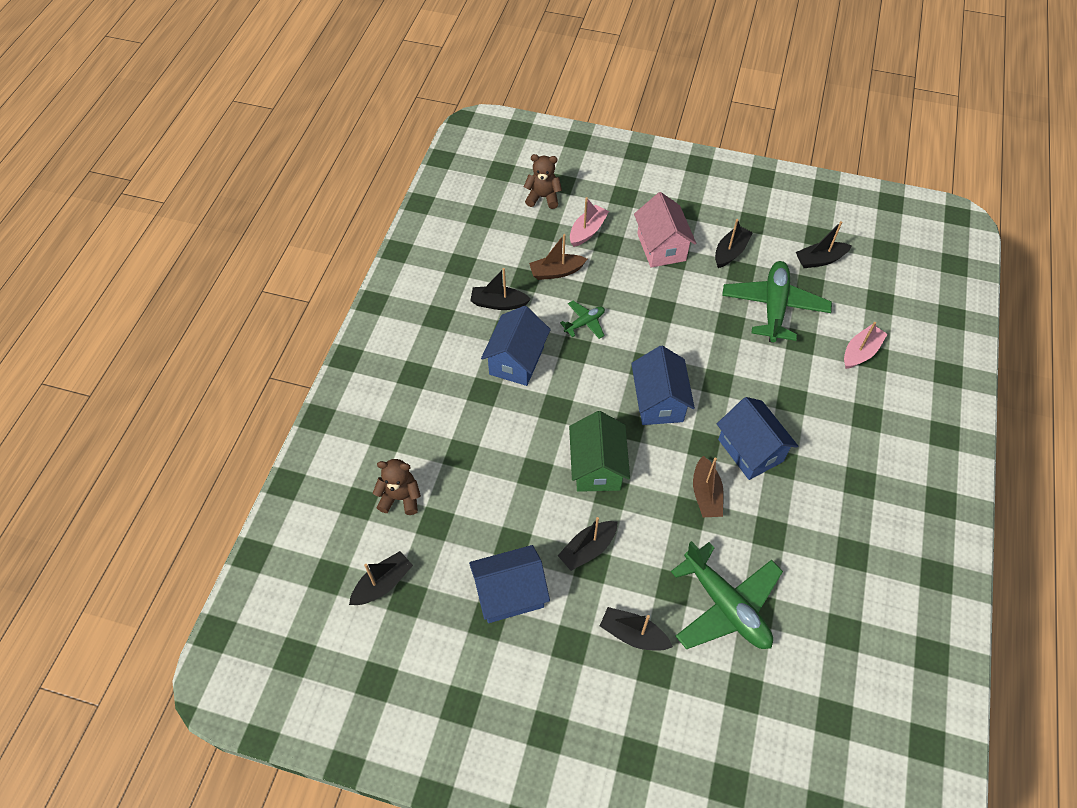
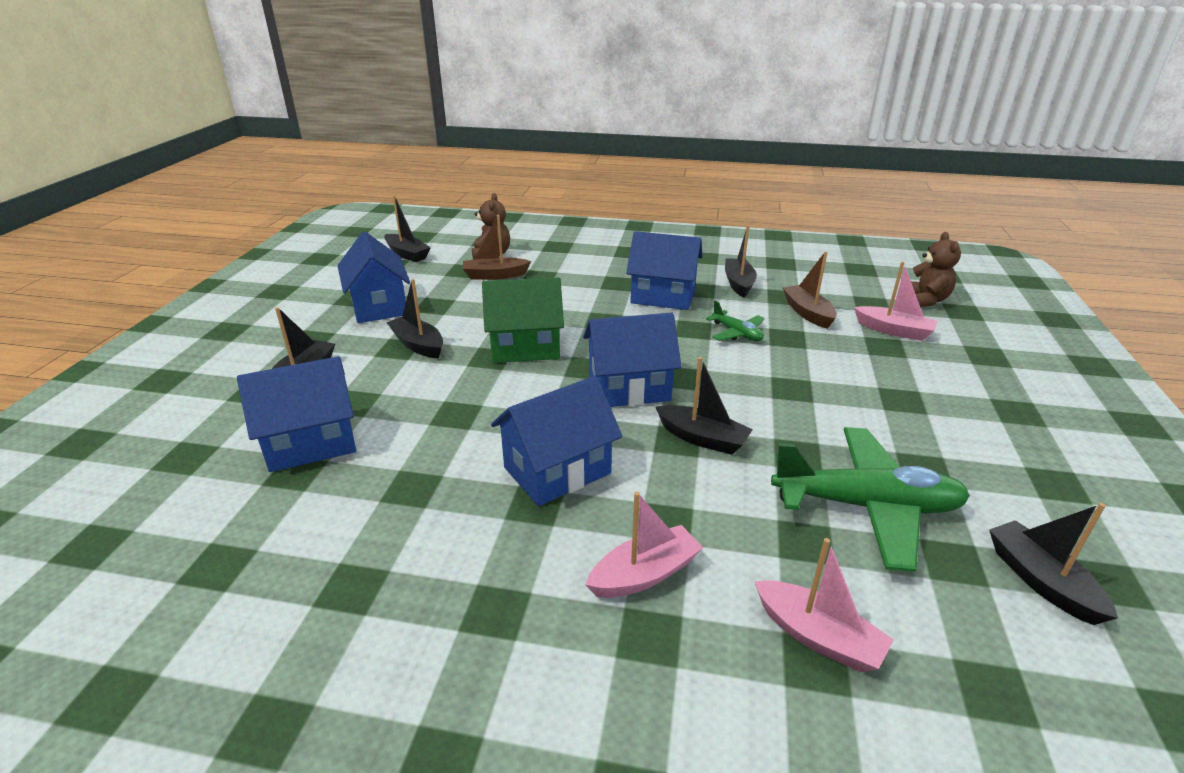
camera: 85 degrees right, 25 degrees down
(661, 247) = (913, 388): pink house -> none
(706, 494) = (482, 427): brown boat -> brown boat (495, 275)
(726, 606) = (311, 443): green plane -> blue house
(730, 252) = (960, 456): black boat -> black boat (702, 438)
(830, 414) = (644, 574): none -> pink boat

